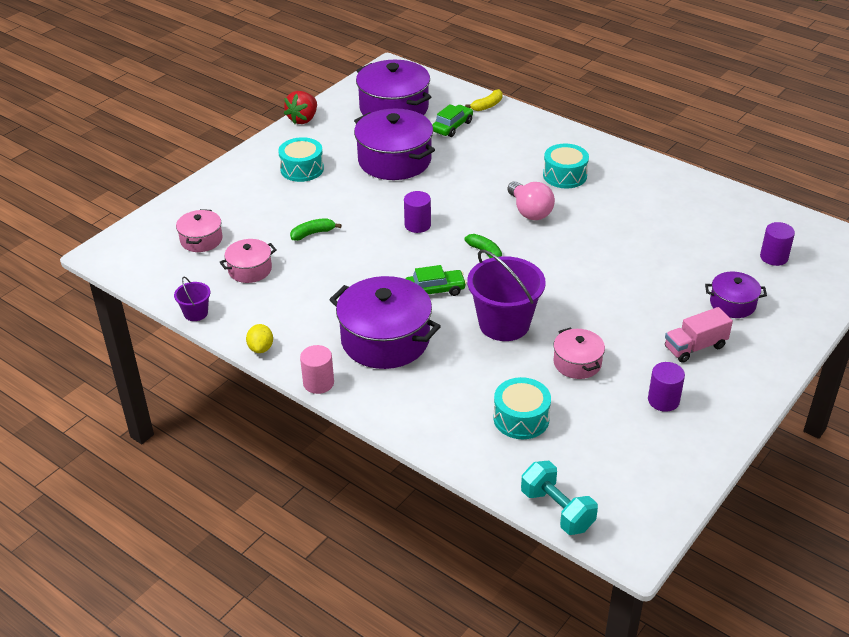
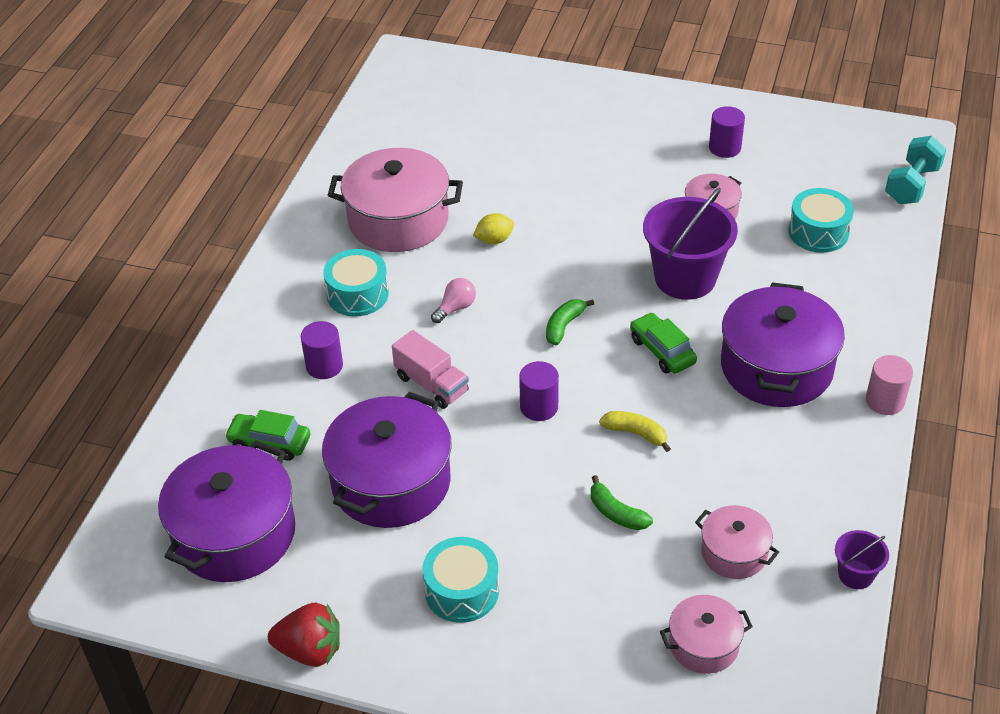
camera: 110 degrees left, 5 degrees up
(261, 348) = (869, 476): yellow lemon -> yellow lemon (494, 240)
(487, 106) = (193, 419): yellow banana -> yellow banana (636, 433)
(529, 211) = (455, 308): pink light bulb -> pink light bulb, size x0.60
(637, 205) = (398, 220): none -> pink pot
(695, 347) = (633, 140): pink truck -> pink truck (431, 384)
(732, 304) = (549, 126): purple pot -> none
(774, 257) = (451, 109): purple cylinder -> purple cylinder (324, 366)

